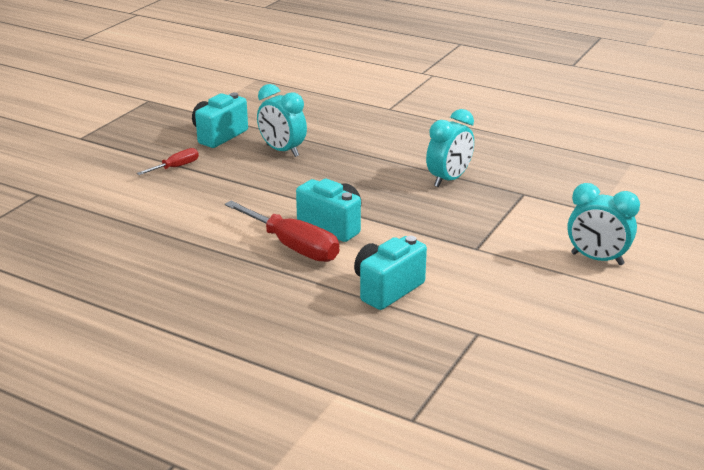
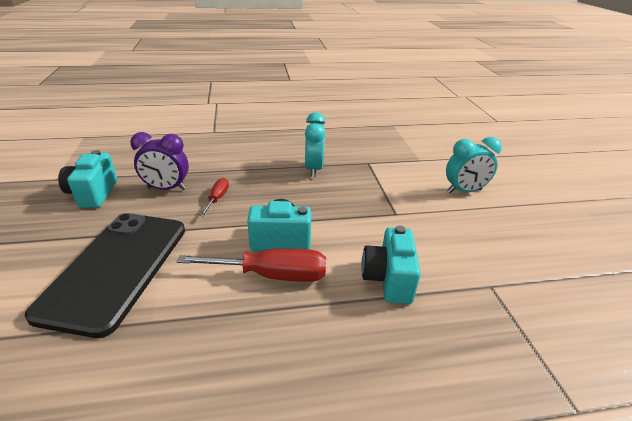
camera: 40 degrees left, 5 degrees up
(176, 167) = (75, 240): red screwdriver -> red screwdriver (217, 198)
(186, 197) = (116, 268): none -> black phone
(282, 151) = (167, 188): turquoise clock -> purple clock

